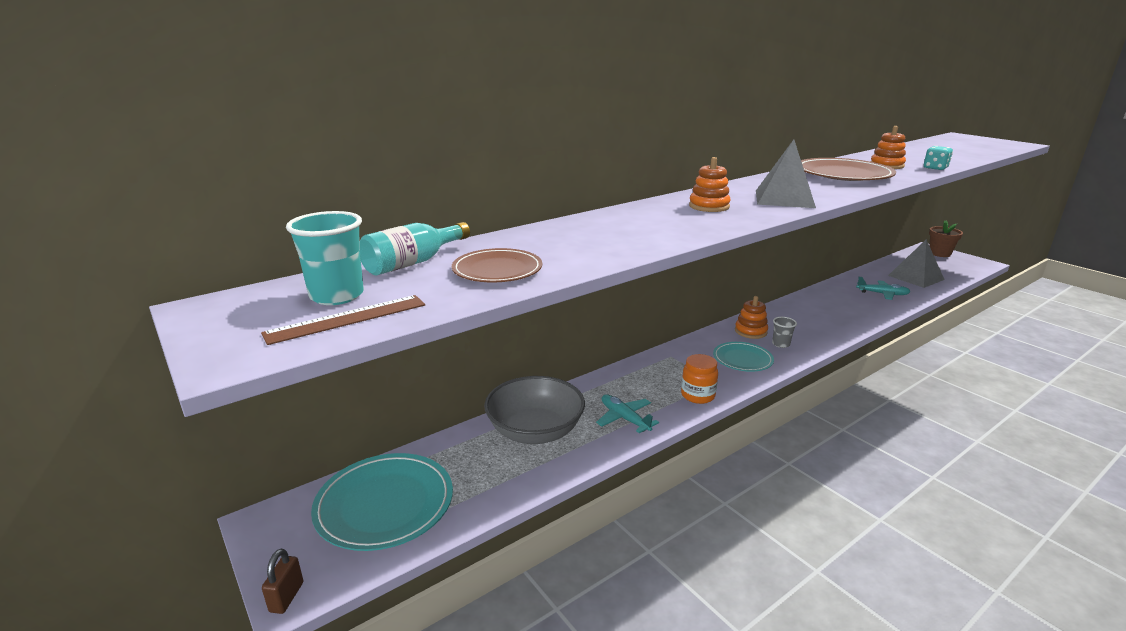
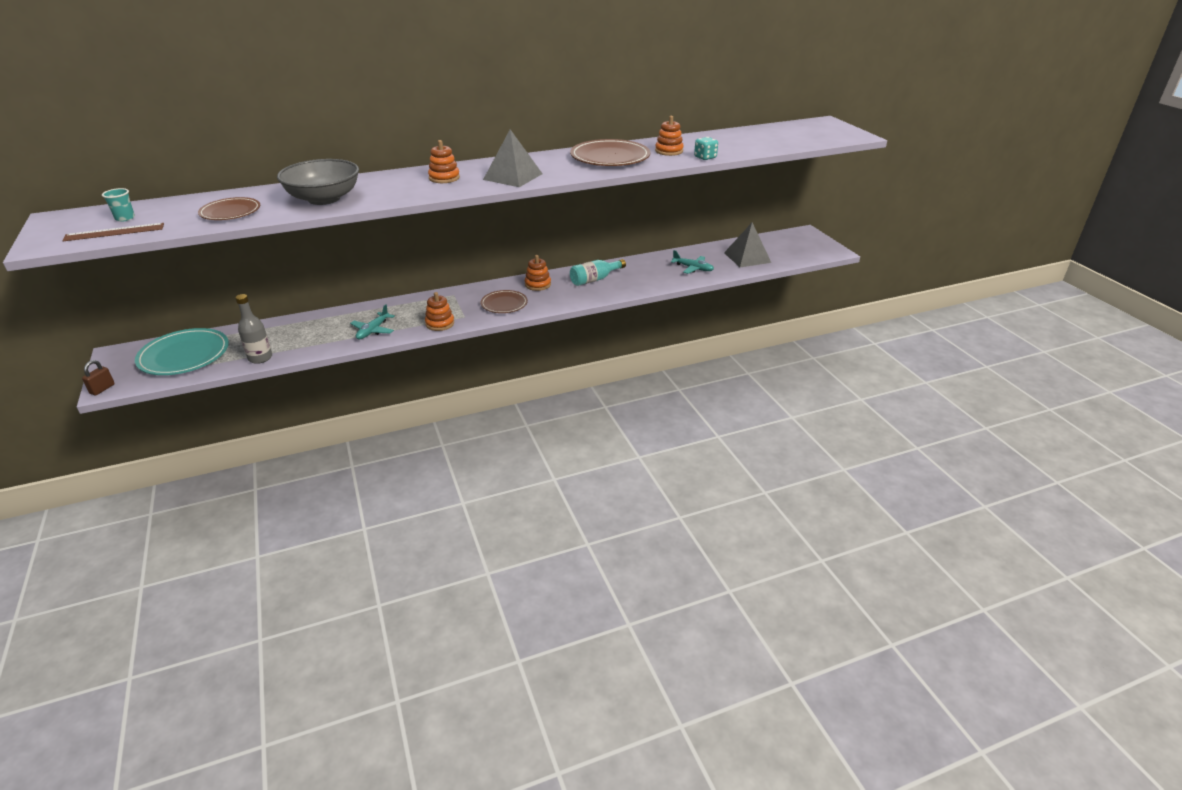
camera: 15 degrees right, 10 degrees up
(337, 296) = (125, 218): turquoise cup -> turquoise cup, size x0.58
(413, 263) = (190, 202): turquoise bottle -> turquoise bottle (594, 279)
(508, 487) = (260, 358): none -> grey bottle
(535, 431) = (308, 330): grey bowl -> grey bowl (324, 199)
(624, 418) = (373, 331): turquoise plane -> turquoise plane turned 135 degrees counterclockwise
(697, 395) = (440, 323): orange jar -> orange stacking toy
(742, 359) = (504, 304): turquoise plate -> brown plate
(781, 344) = (548, 297): grey cup -> none
(939, 253) = (807, 238): brown flower pot -> none

